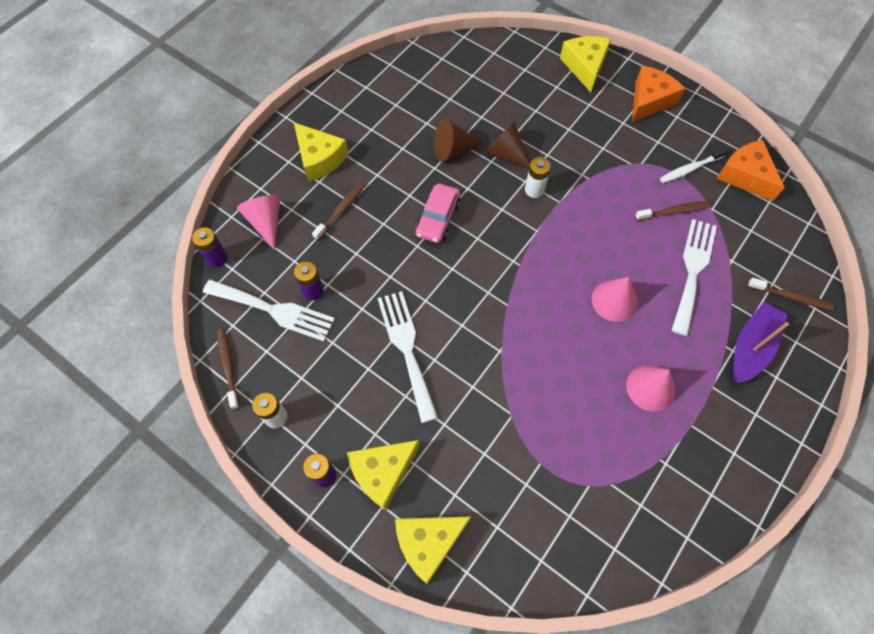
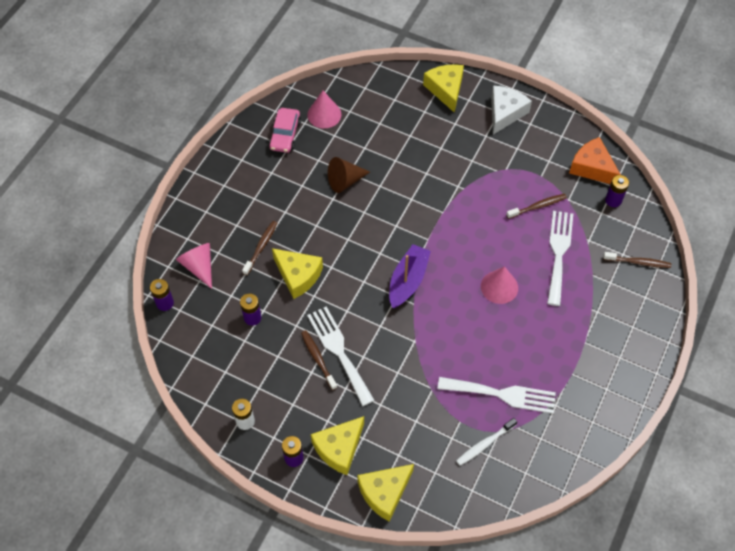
camera: 10 degrees left, 5 degrees down
(228, 367) = (196, 389): brown toothbrush -> brown toothbrush (318, 359)
(274, 310) = (223, 338): white fork -> white fork (502, 394)
(319, 159) = (232, 205): yellow cheese -> yellow cheese (298, 275)
(438, 218) = (344, 241): pink car -> pink car (285, 134)
(505, 154) = (391, 178): brown cone -> none
(534, 190) = (420, 205): white battery -> none
(649, 101) = (505, 113): orange cheese -> white cheese
(650, 388) = (537, 350): pink cone -> pink cone (324, 114)
(690, 169) = (546, 168): white toothbrush -> white toothbrush (485, 444)
(751, 347) = (610, 307): purple boat -> purple boat (408, 281)
(767, 218) = (613, 200): none -> purple battery

